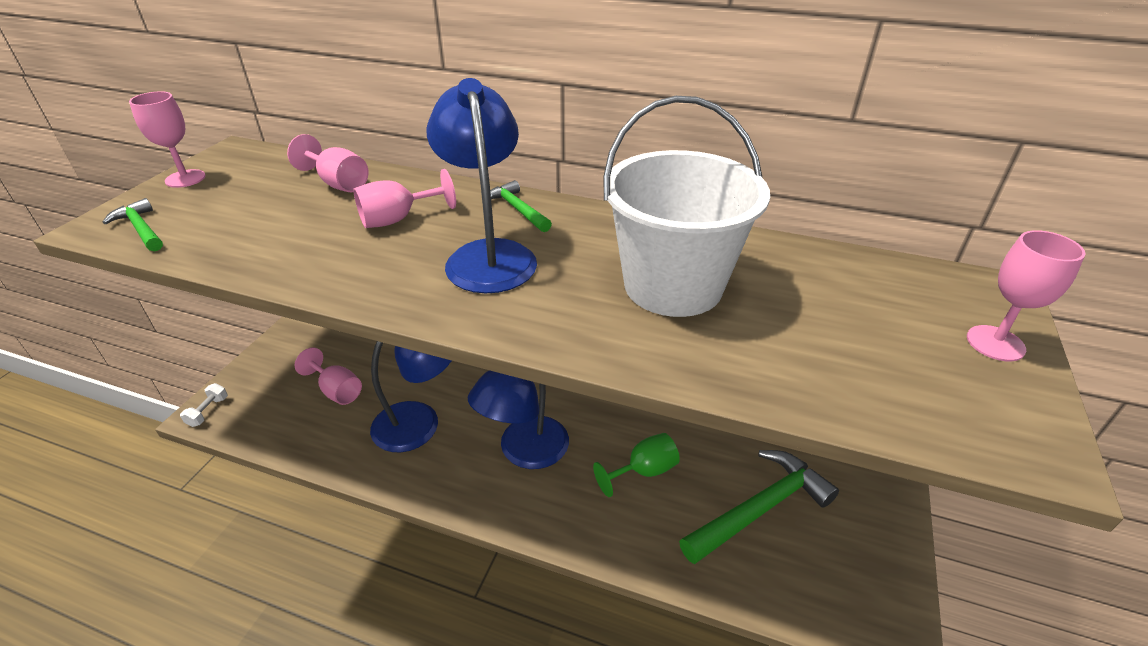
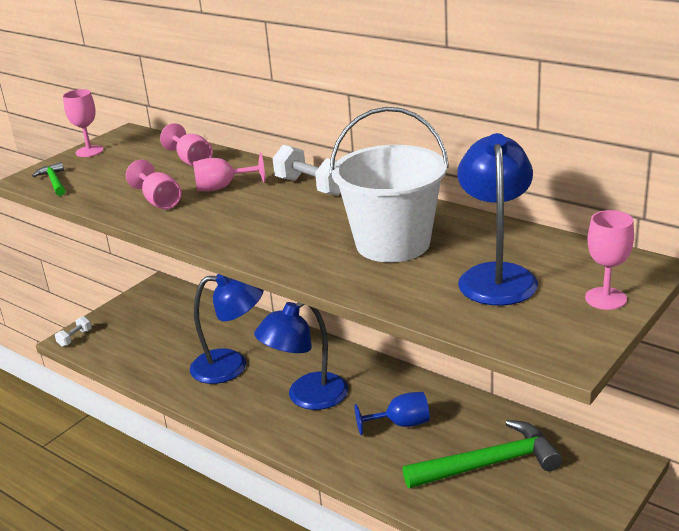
camera: 20 degrees right, 10 degrees down
(337, 391) = (174, 336): pink goblet -> pink goblet (159, 201)
(488, 255) = (273, 215): blue lamp -> blue lamp (496, 276)
(517, 209) = (311, 187): green hammer -> white dumbbell
(643, 471) = (401, 424): green goblet -> blue goblet

